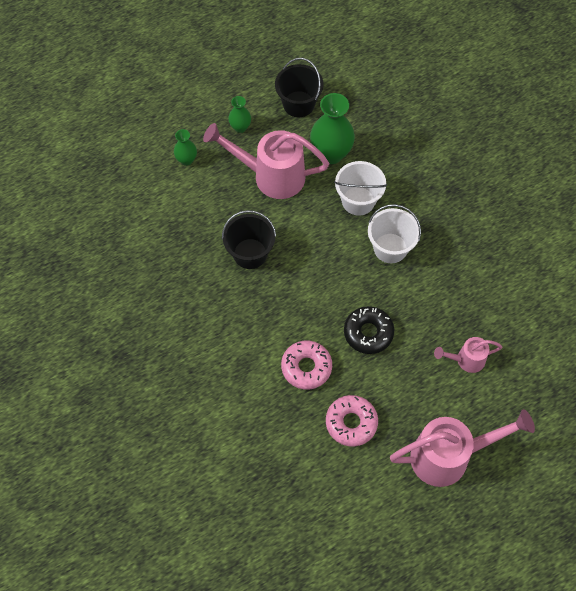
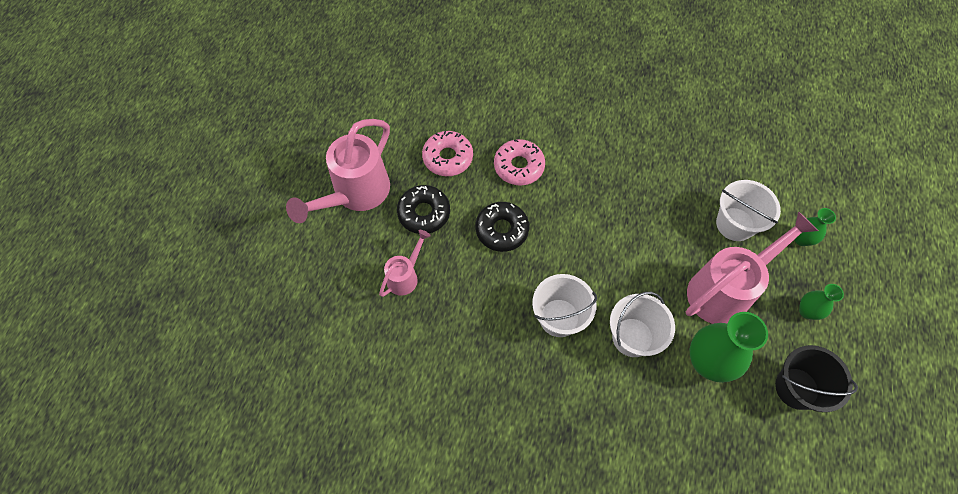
camera: 135 degrees right, 0 degrees up
(213, 202) = (735, 224): none -> white bucket
(250, 253) = (656, 210): black bucket -> none
(411, 394) = (424, 213): none -> black donut

